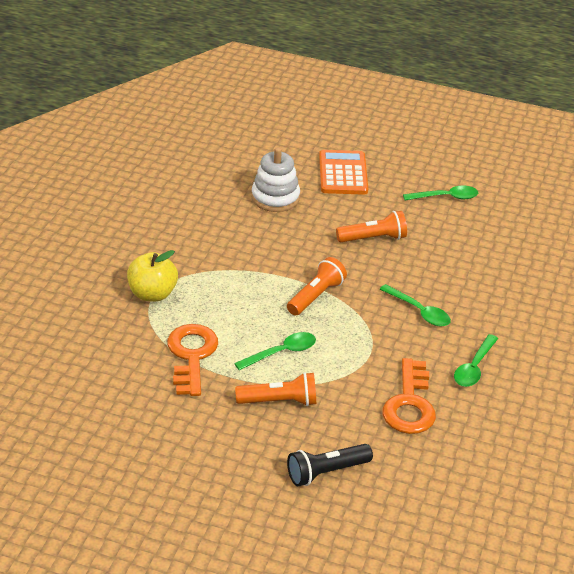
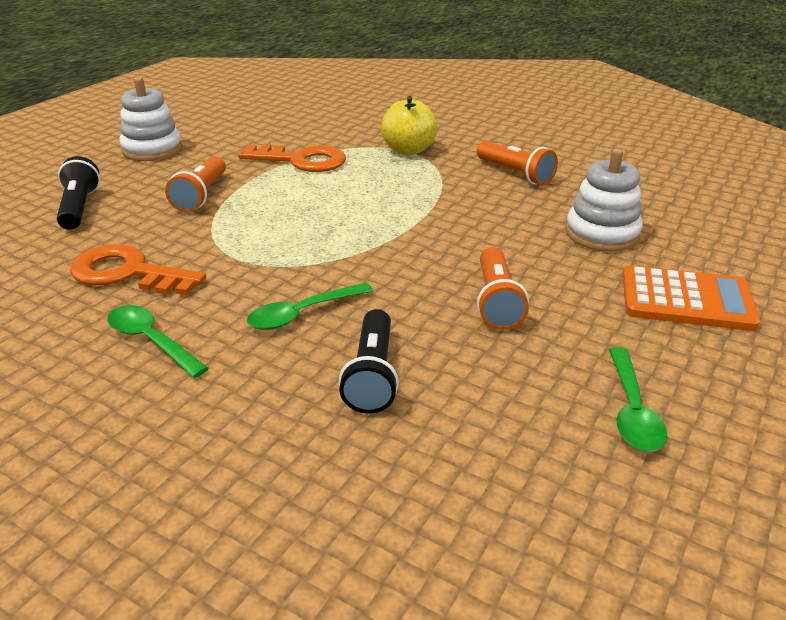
camera: 105 degrees right, 5 degrees down
(189, 468) = (152, 150): none -> white stacking toy
(281, 353) = (277, 204): green spoon -> none
(315, 296) = (371, 237): orange flashlight -> orange flashlight (516, 174)
(461, 277) = (373, 375): none -> black flashlight

